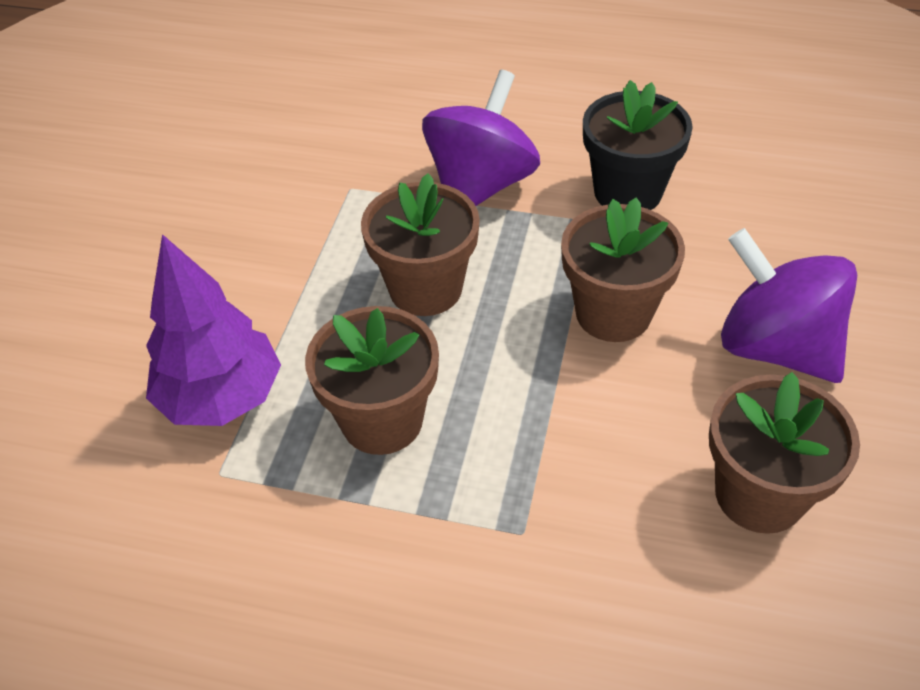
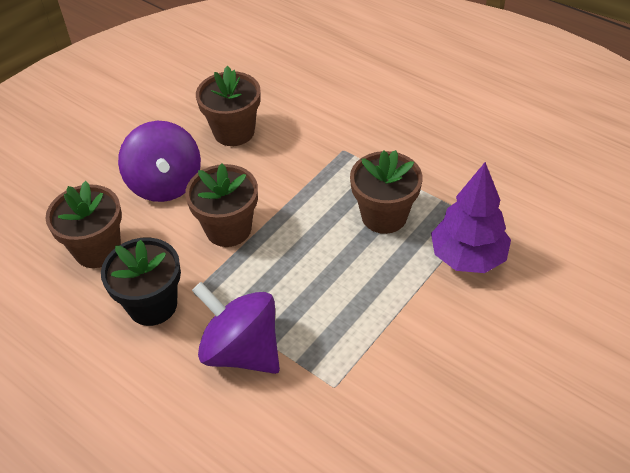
camera: 155 degrees left, 0 degrees up
(425, 288) = (323, 283): brown flower pot -> brown flower pot (97, 249)
(480, 185) = (242, 350): purple spinning top -> purple spinning top turned 75 degrees clockwise

